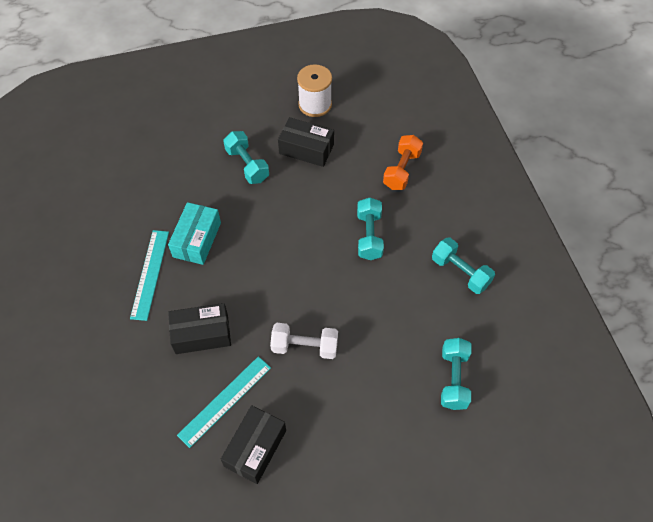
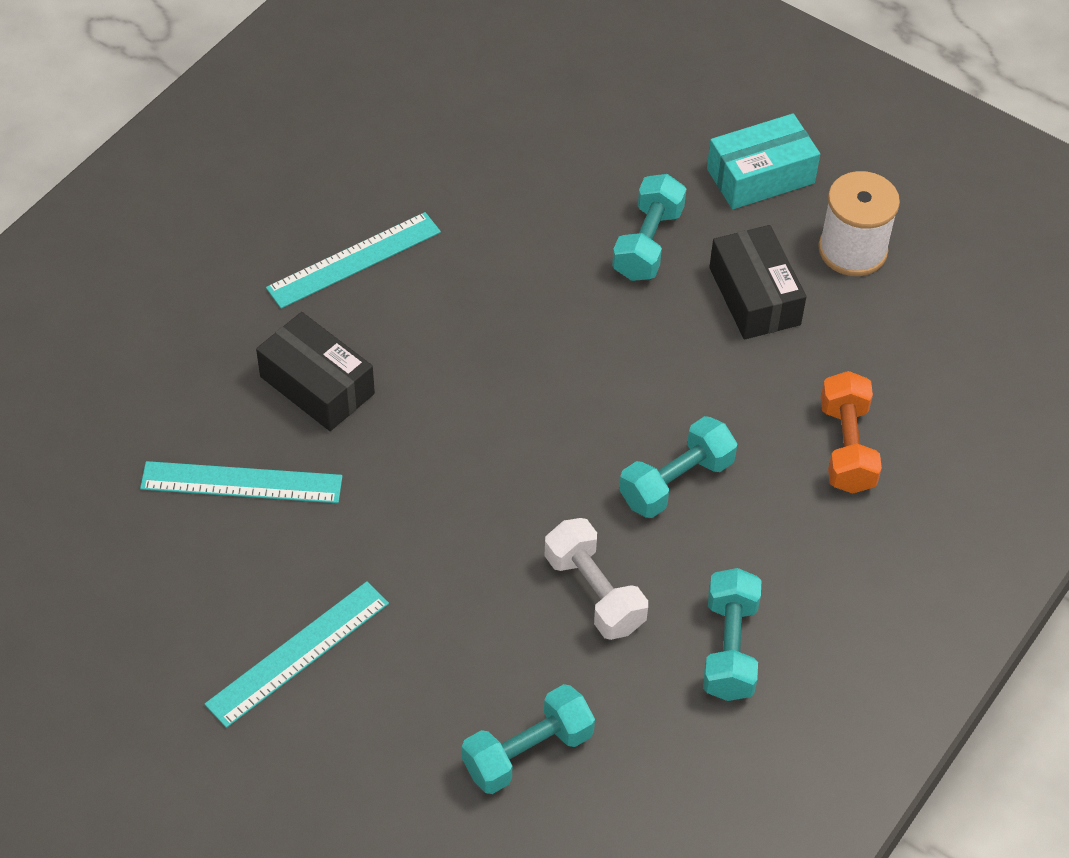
camera: 50 degrees right, 5 degrees down
(197, 239) = (460, 274): turquoise box -> turquoise box (760, 176)
(255, 448) = (203, 566): black box -> none
(305, 346) = (408, 522): white dumbbell -> white dumbbell (594, 592)
(334, 438) = (298, 653): none -> turquoise ruler
(401, 170) = (846, 447): orange dumbbell -> orange dumbbell turned 75 degrees counterclockwise

